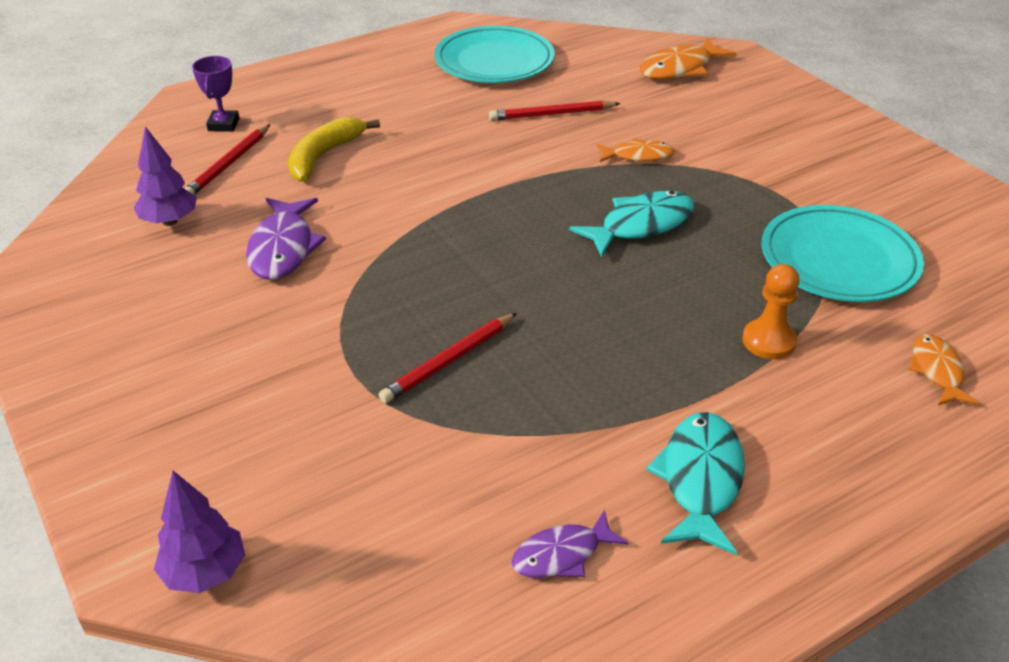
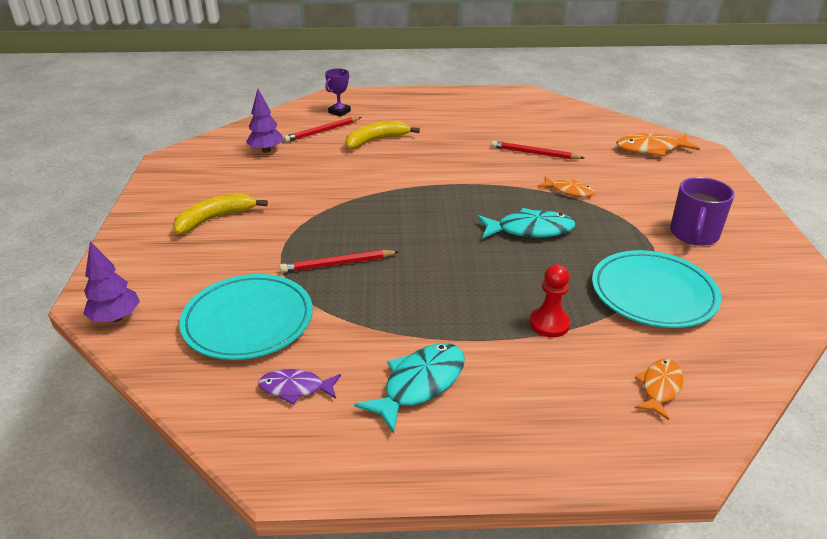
camera: 30 degrees right, 5 degrees down
(201, 358) = (215, 218): none -> yellow banana
(283, 248) = (308, 179): purple fish -> none
(494, 61) = (527, 116): turquoise plate -> turquoise plate (248, 321)
(768, 341) = (549, 324): orange pawn -> red pawn
(816, 169) = (694, 234): none -> purple mug

